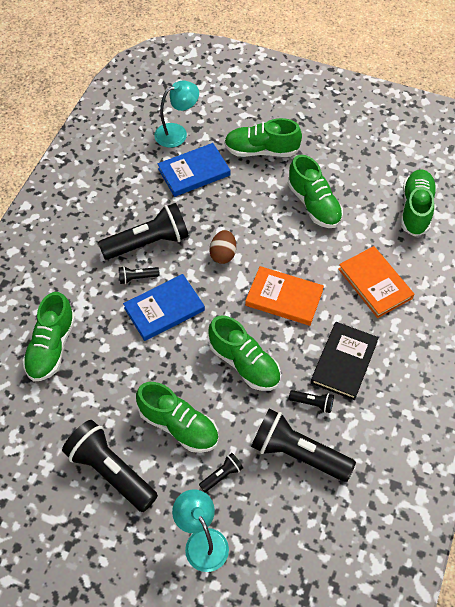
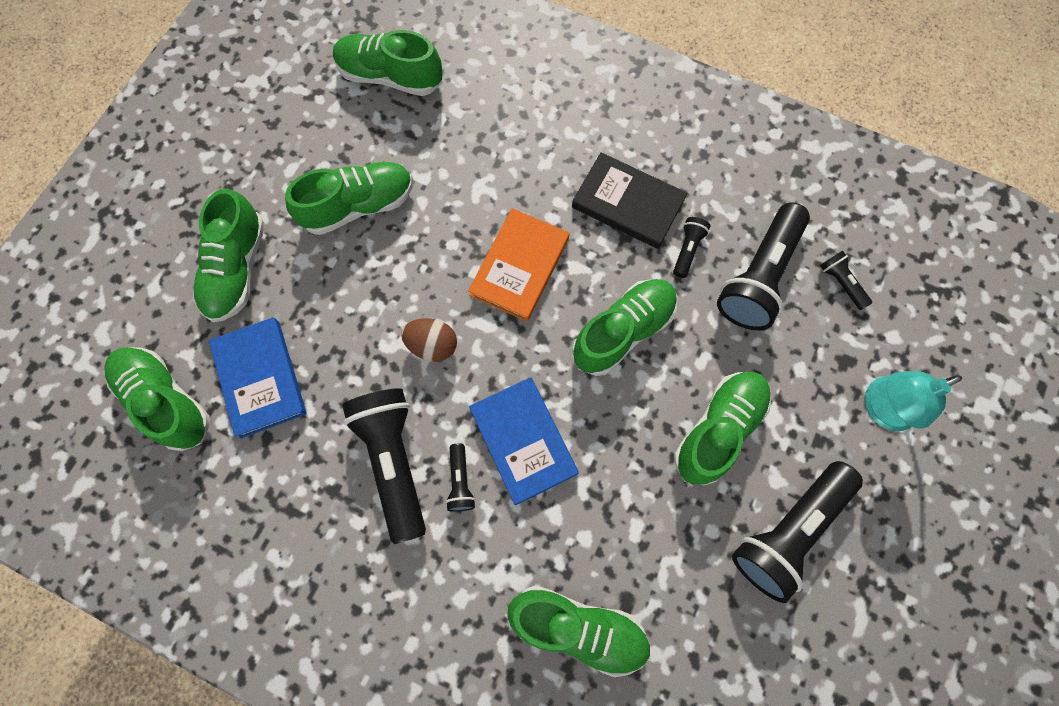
camera: 85 degrees left, 15 degrees up
(177, 133) = (166, 401): turquoise lamp -> green shoe
(222, 475) = (790, 376): black flashlight -> black flashlight (841, 283)
(375, 283) = (508, 147): orange book -> none

